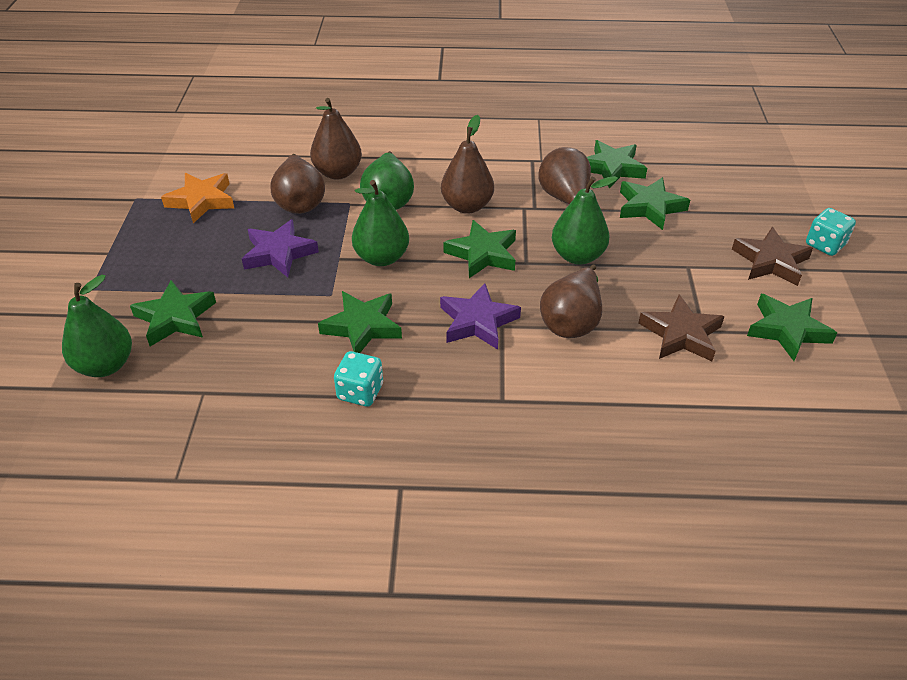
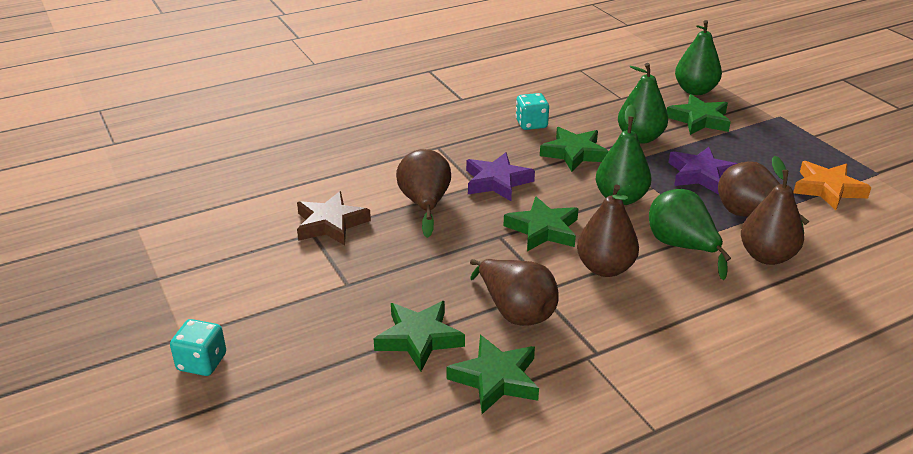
camera: 150 degrees right, 10 degrees down
(577, 256) = (458, 257): green pear -> green pear (640, 138)
(770, 261) = (263, 319): brown star -> none
(787, 330) = (237, 257): green star -> none

